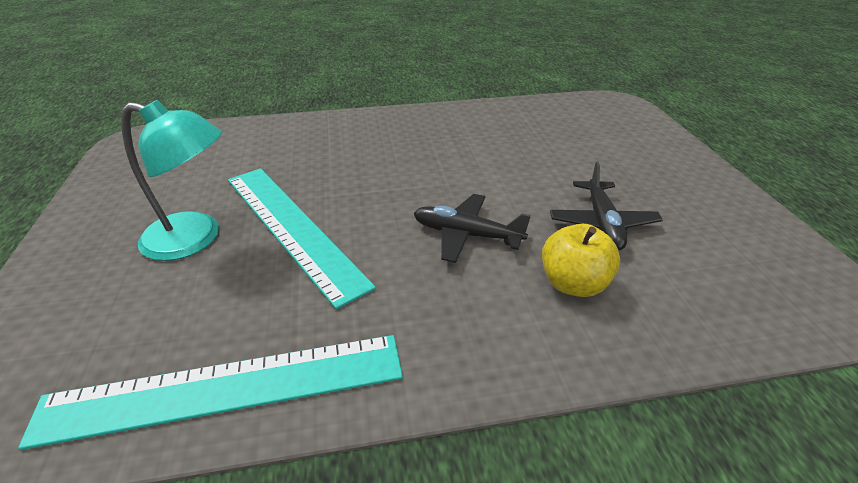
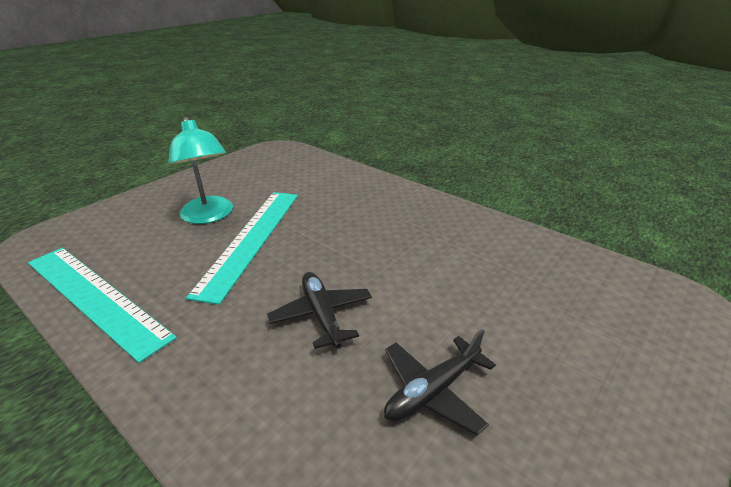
camera: 50 degrees right, 5 degrees down
(573, 284) = (317, 410): yellow apple -> none

